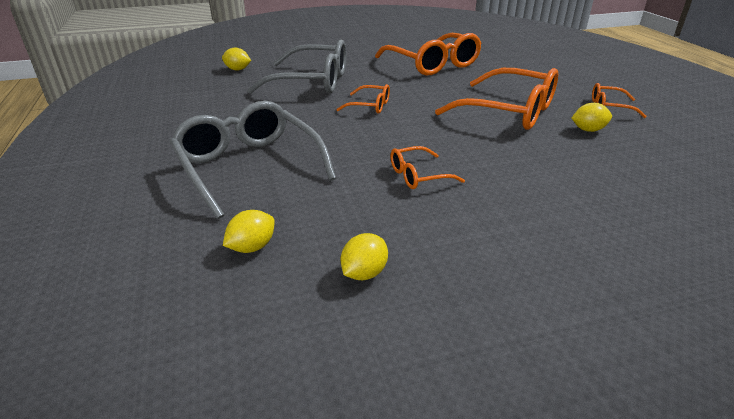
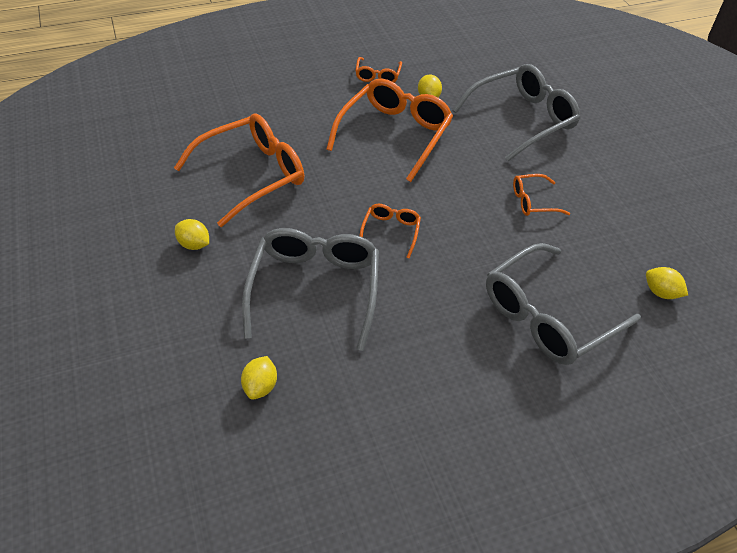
camera: 95 degrees left, 15 degrees up
(364, 273) = (662, 231): yellow lemon -> yellow lemon (194, 244)
(417, 176) = (532, 201): orange glasses -> orange glasses turned 105 degrees clockwise
(584, 186) = (523, 119): none -> grey glasses

